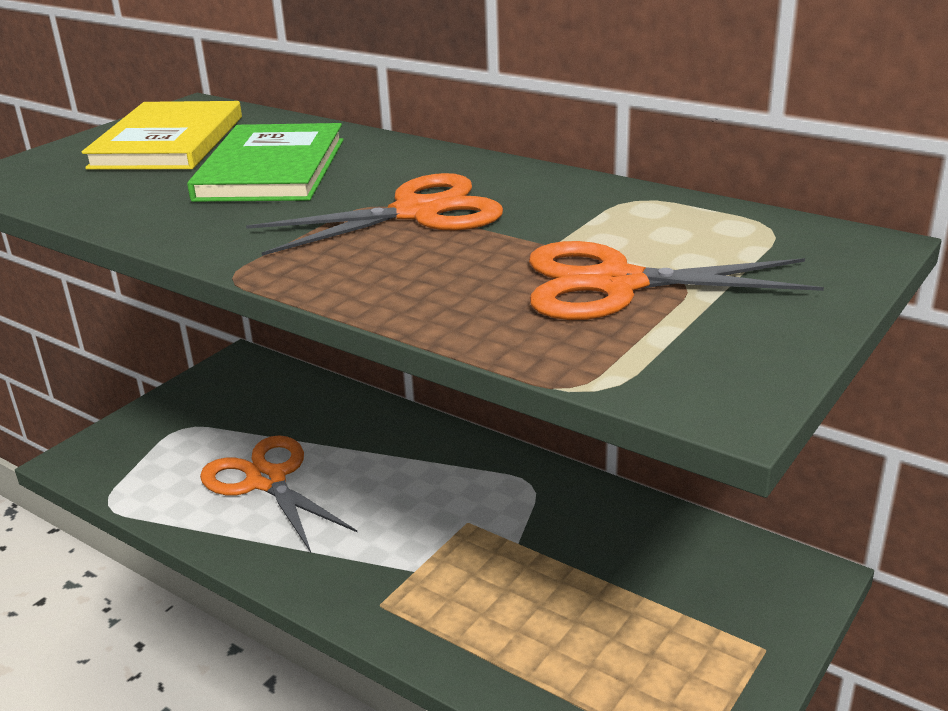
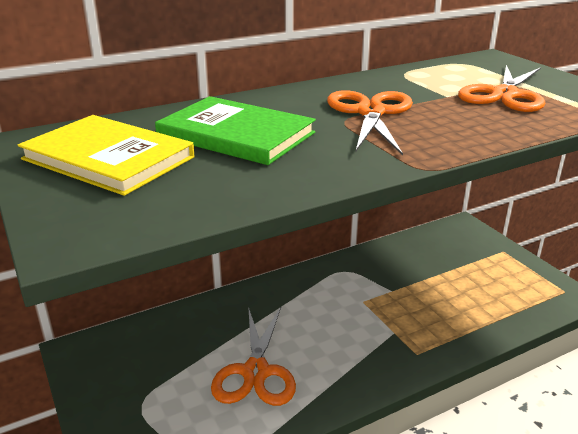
camera: 65 degrees left, 0 degrees up
(267, 480) = (256, 372): orange scissors -> orange scissors turned 75 degrees counterclockwise

